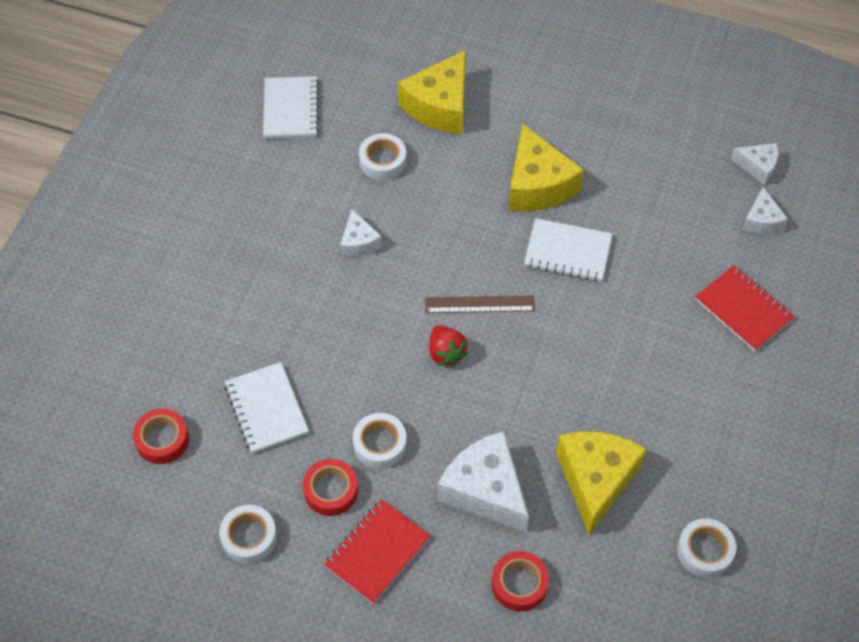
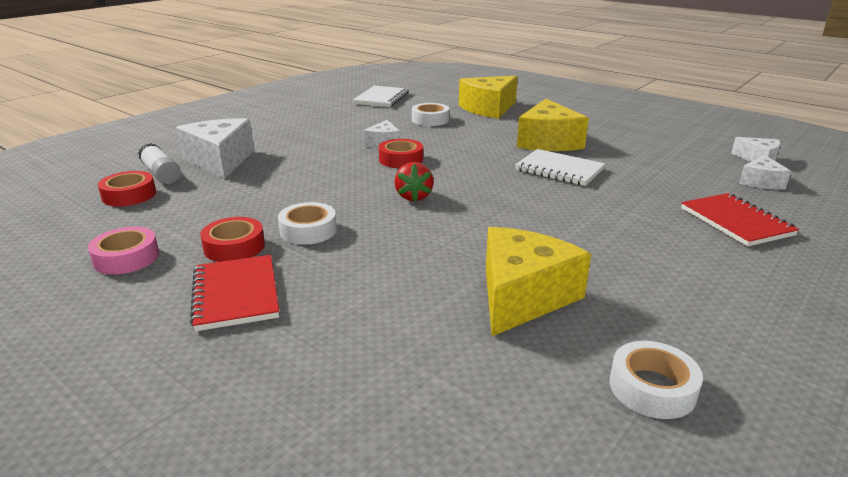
camera: 20 degrees right, 30 degrees down
(159, 388) = (161, 174): none -> white glue stick
(249, 537) = (126, 258): white tape -> pink tape
(266, 409) = (230, 196): white notebook -> none
(377, 552) = (236, 294): red notebook -> red notebook turned 75 degrees counterclockwise
(480, 304) = (463, 180): brown ruler -> none
(485, 490) = (390, 278): white cheese -> white cheese (220, 161)
(519, 584) = (375, 357): red tape -> red tape (401, 159)

